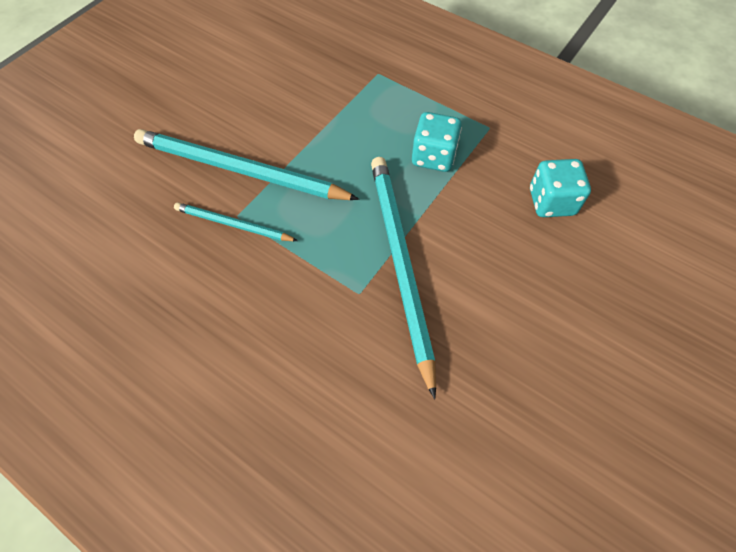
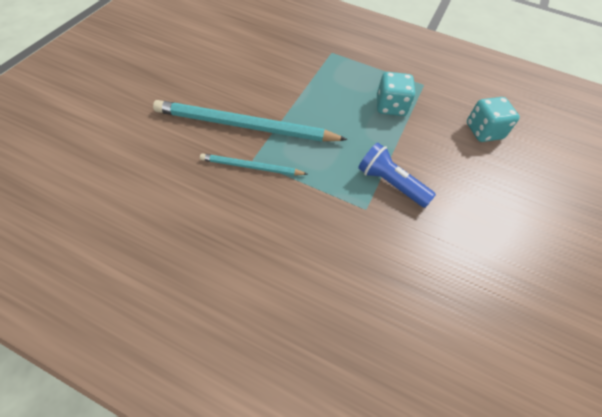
camera: 15 degrees left, 5 degrees down
(400, 263) = (390, 184): turquoise pencil -> blue flashlight

